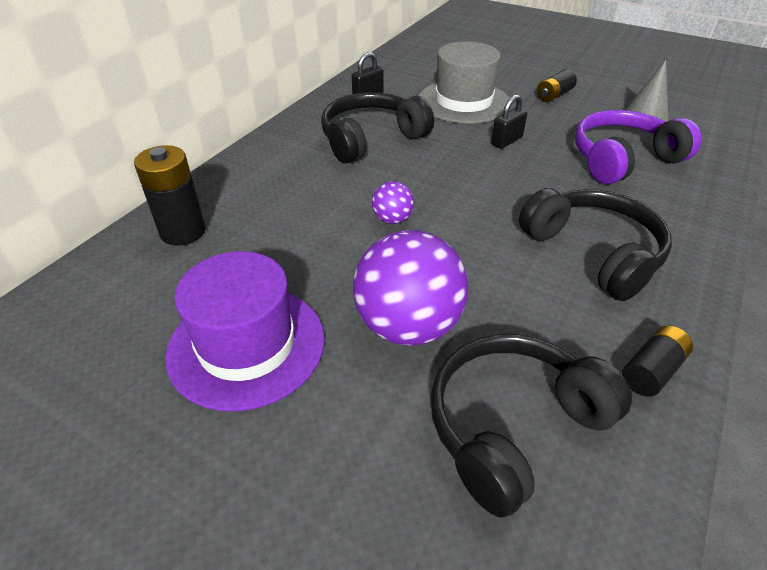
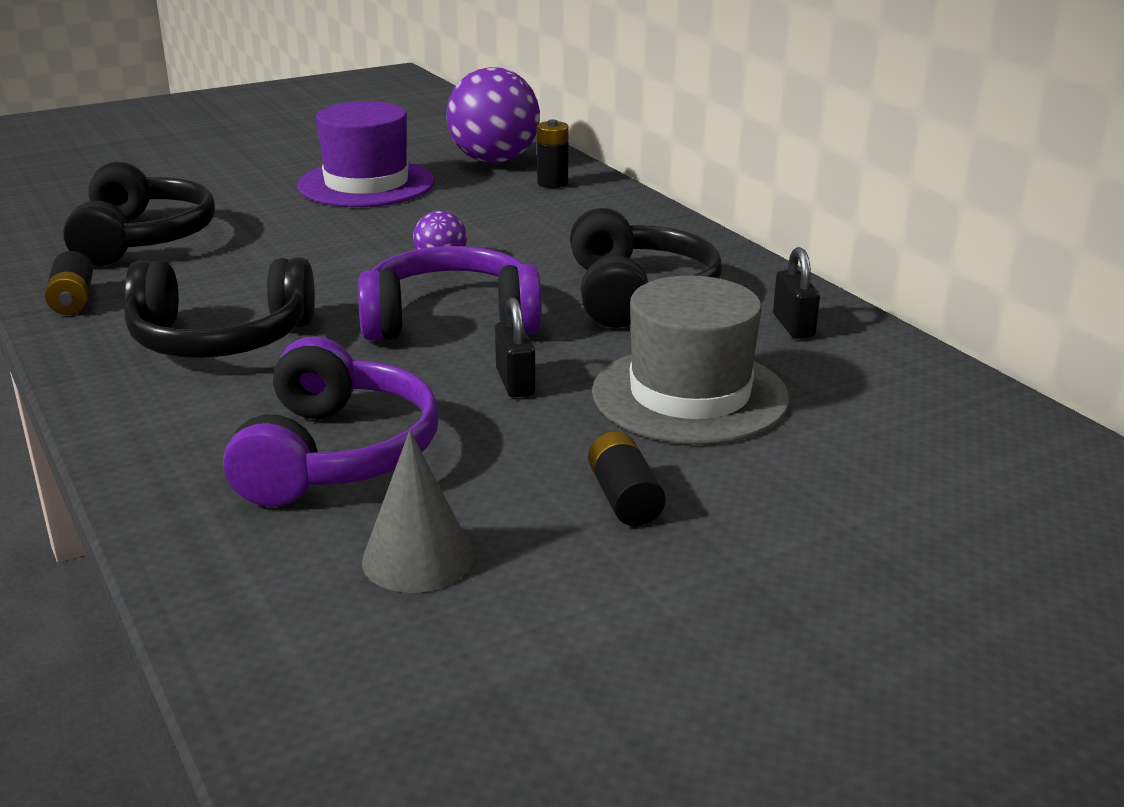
camera: 120 degrees right, 15 degrees down
(183, 232) = (552, 183): black battery -> black battery, size x0.65
(408, 326) = (289, 233): purple ball -> purple ball (494, 160)
(468, 182) = (450, 320): none -> purple headphones

